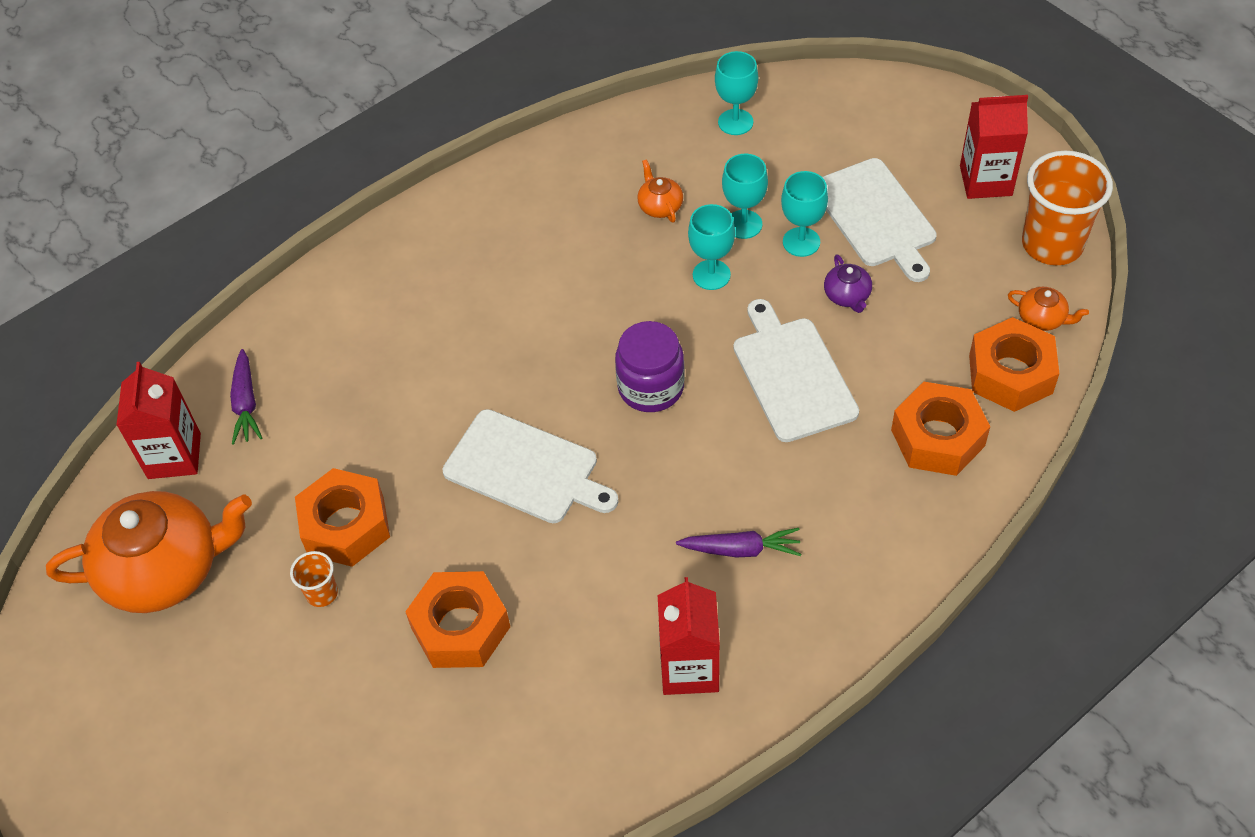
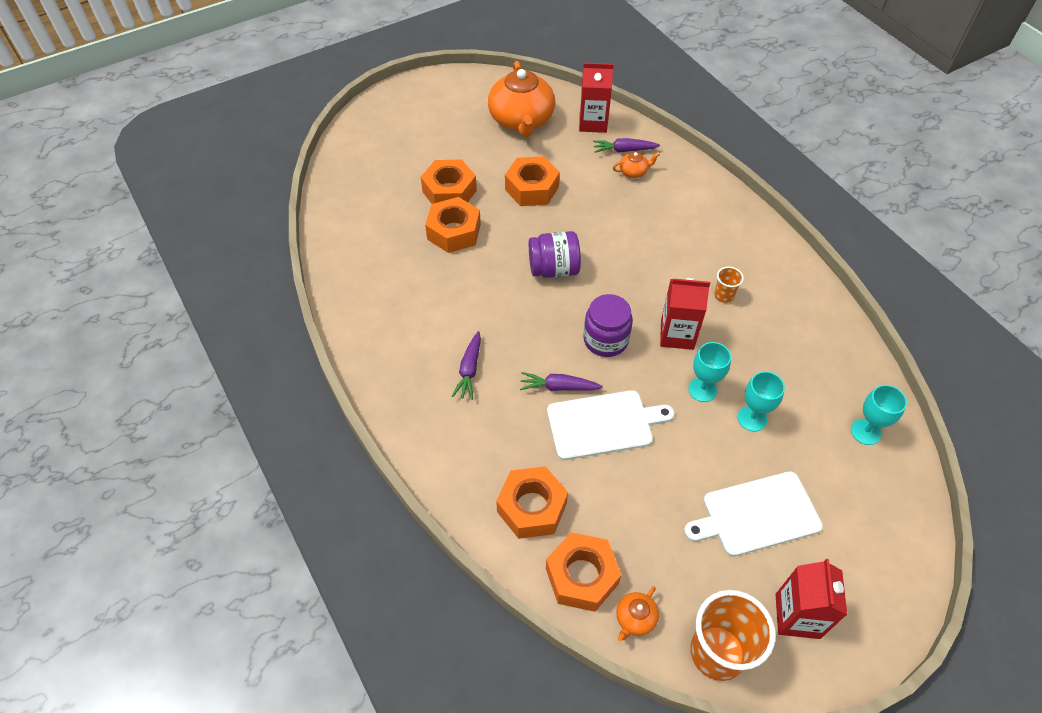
camera: 95 degrees right, 0 degrees up
(322, 593) = (491, 177): orange cup -> orange cup (724, 295)
(361, 655) = (449, 191): none -> orange nut
(525, 469) = (554, 269): white cutting board -> purple jar
(660, 206) = (773, 367): orange teapot -> orange teapot (633, 172)
(689, 668) = (396, 331): red carton -> red carton (677, 334)
(745, 433) = (559, 387): none -> purple carrot
(801, 242) = (731, 454): turquoise goblet -> none
(847, 296) = (674, 475): purple teapot -> none

